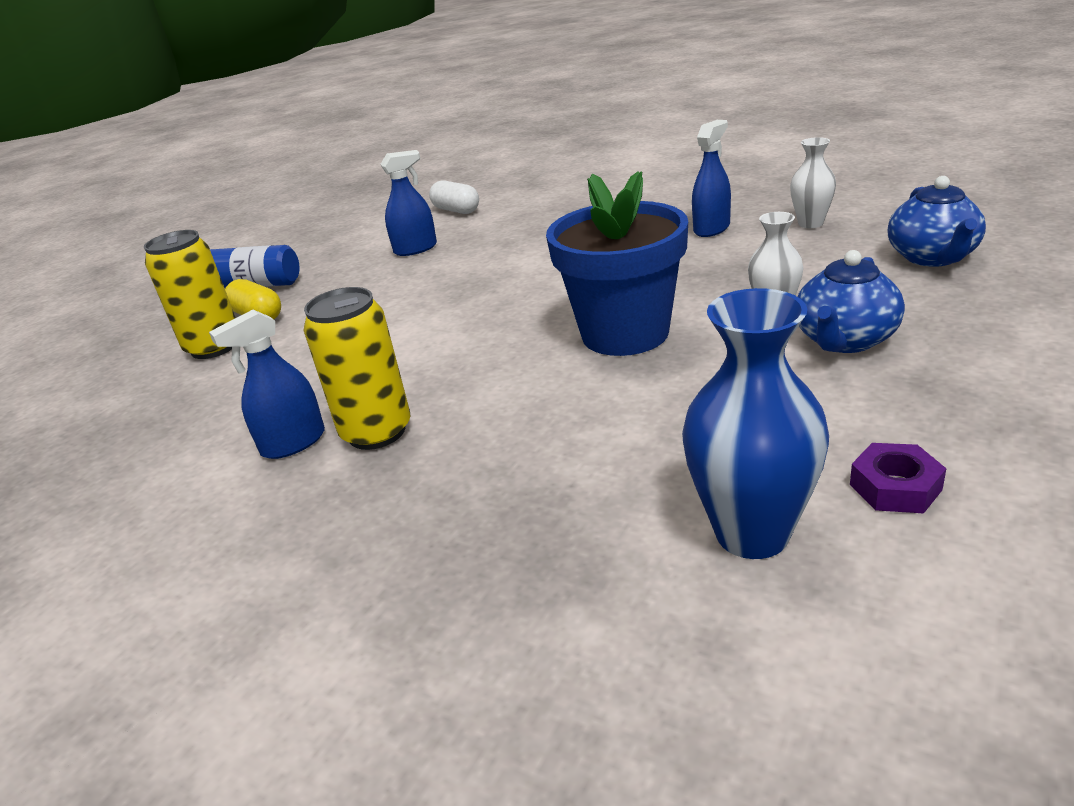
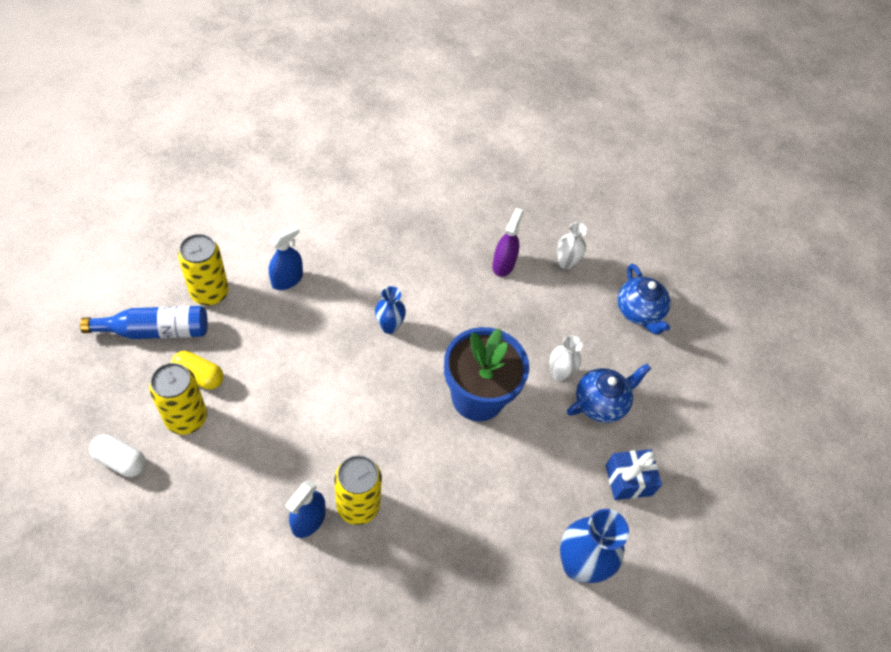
camera: 30 degrees left, 25 degrees up
(320, 260) = (210, 293): none -> yellow can
(456, 210) = (296, 217): white capsule -> white capsule (120, 461)
(523, 277) = (389, 326): none -> blue vase
(711, 228) = (503, 265): blue spray bottle -> purple spray bottle
(845, 340) = (601, 403): blue teapot -> blue teapot turned 135 degrees counterclockwise
(888, 427) = (628, 480): none -> blue gift
(895, 487) = (635, 526): purple nut -> none

